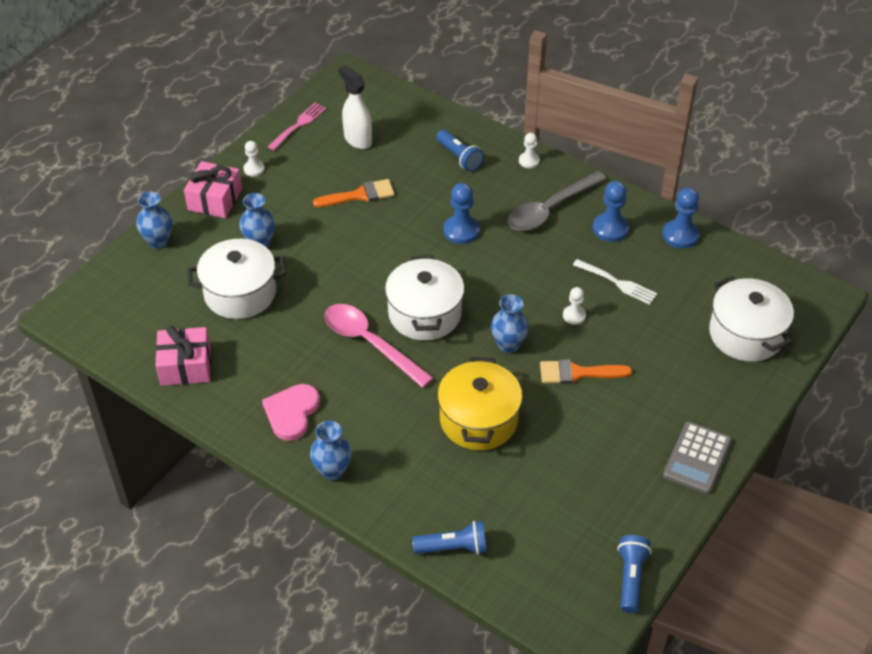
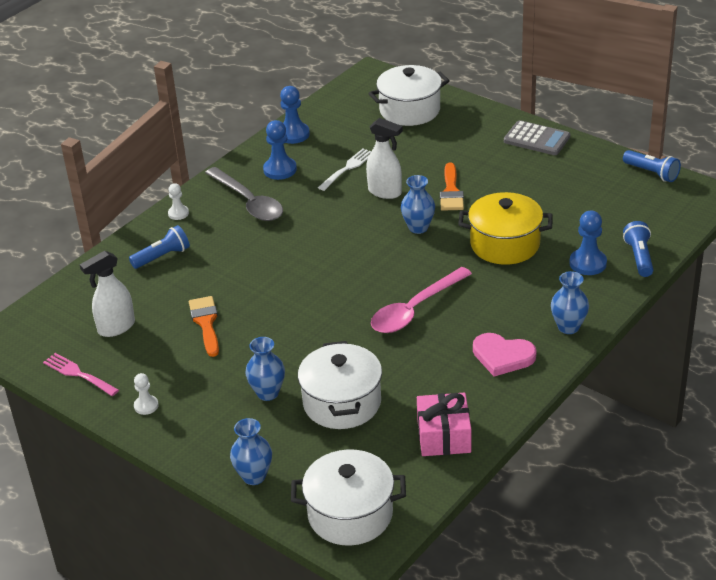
camera: 85 degrees left, 10 degrees down
(215, 199) = (191, 434): pink gift -> none
(425, 314) = (378, 276): white pot -> white pot (350, 514)
(461, 231) = (270, 255): blue pawn -> blue pawn (588, 263)
(574, 315) = (385, 192): white pawn -> white spray bottle
(631, 578) = (651, 173): blue flashlight -> blue flashlight turned 150 degrees counterclockwise

